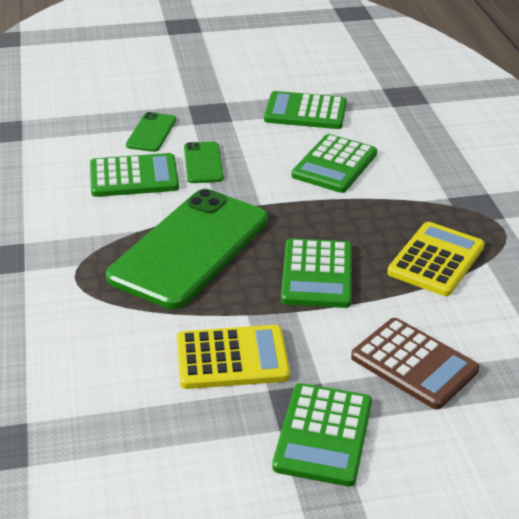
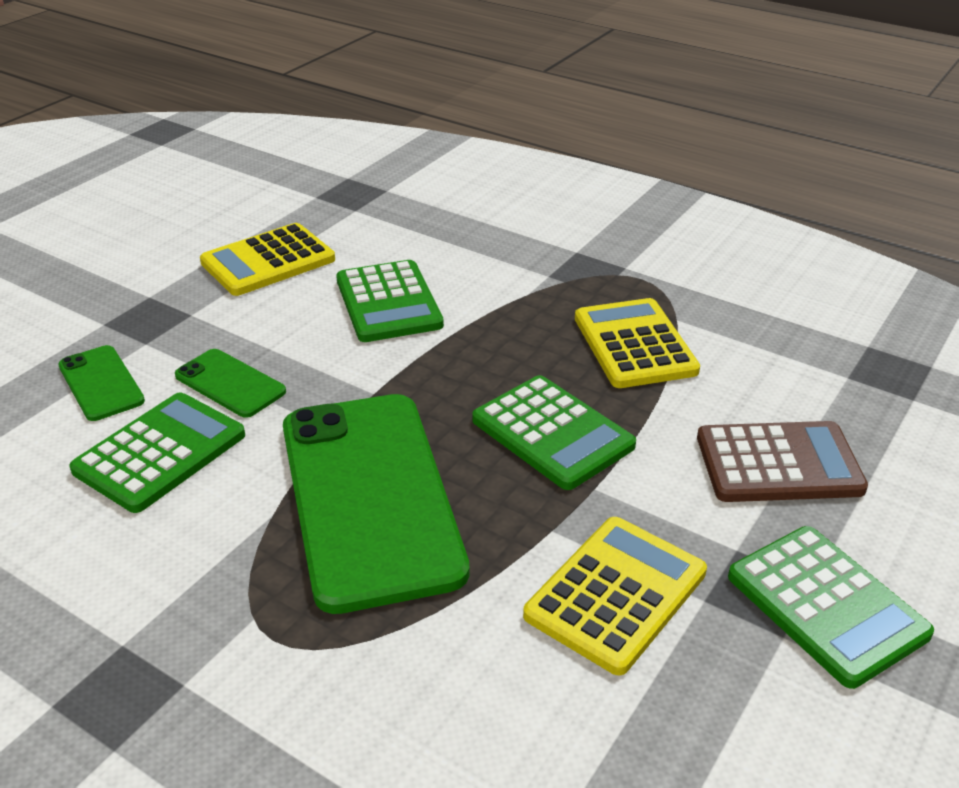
camera: 45 degrees left, 0 degrees up
(305, 112) = (268, 261): green calculator -> yellow calculator

